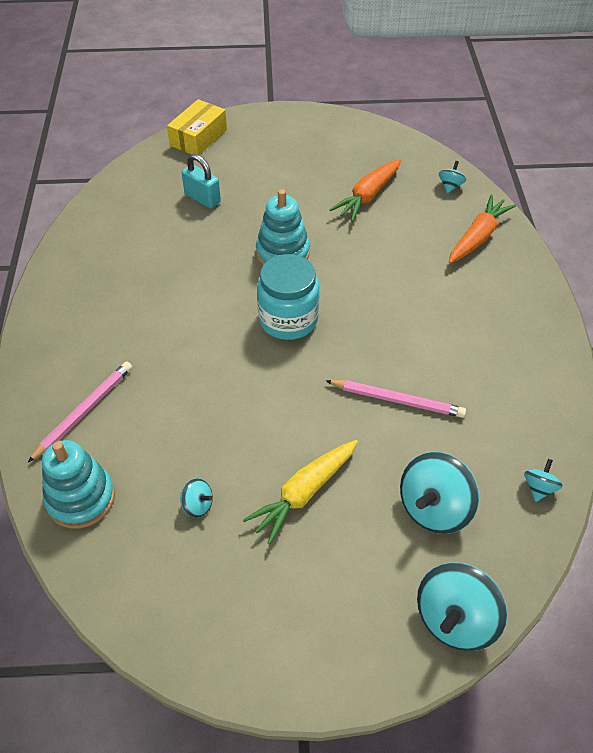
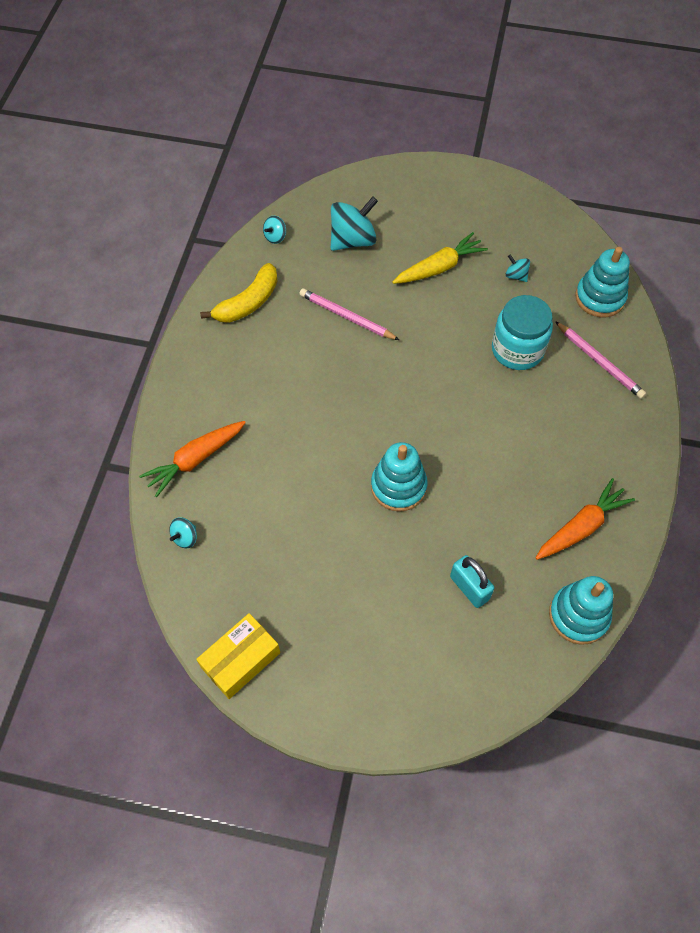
camera: 165 degrees left, 10 degrees up
(84, 411) = (599, 362): pink pencil -> pink pencil turned 90 degrees counterclockwise
(109, 198) = (578, 615): none -> turquoise stacking toy
(198, 137) = (459, 705): yellow box -> yellow box (241, 660)
(288, 319) = (413, 408): turquoise jar -> turquoise jar (517, 350)
(368, 196) = (282, 545): orange carrot -> orange carrot (581, 527)
(455, 619) = (367, 182): turquoise spinning top -> none
(520, 391) = (248, 303): none -> yellow banana

